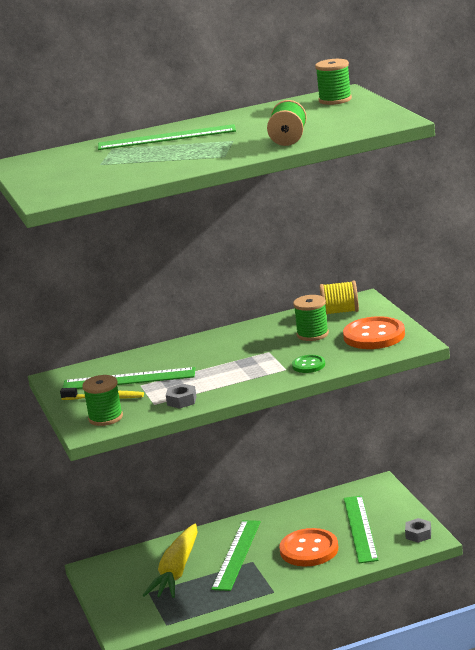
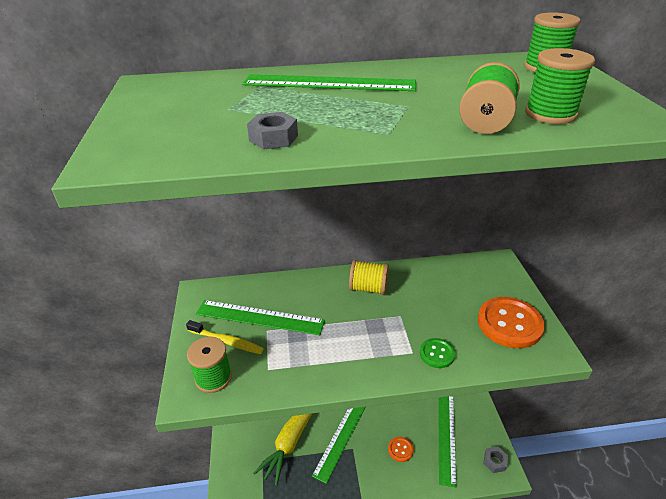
camera: 10 degrees right, 15 degrees up
(181, 401) = (295, 374): grey nut -> grey nut (273, 138)
(309, 549) = (400, 450): orange button -> orange button, size x0.52
(312, 334) = (447, 302): green spool -> green spool (550, 114)
(340, 312) = (477, 275): yellow spool -> yellow spool (368, 288)

